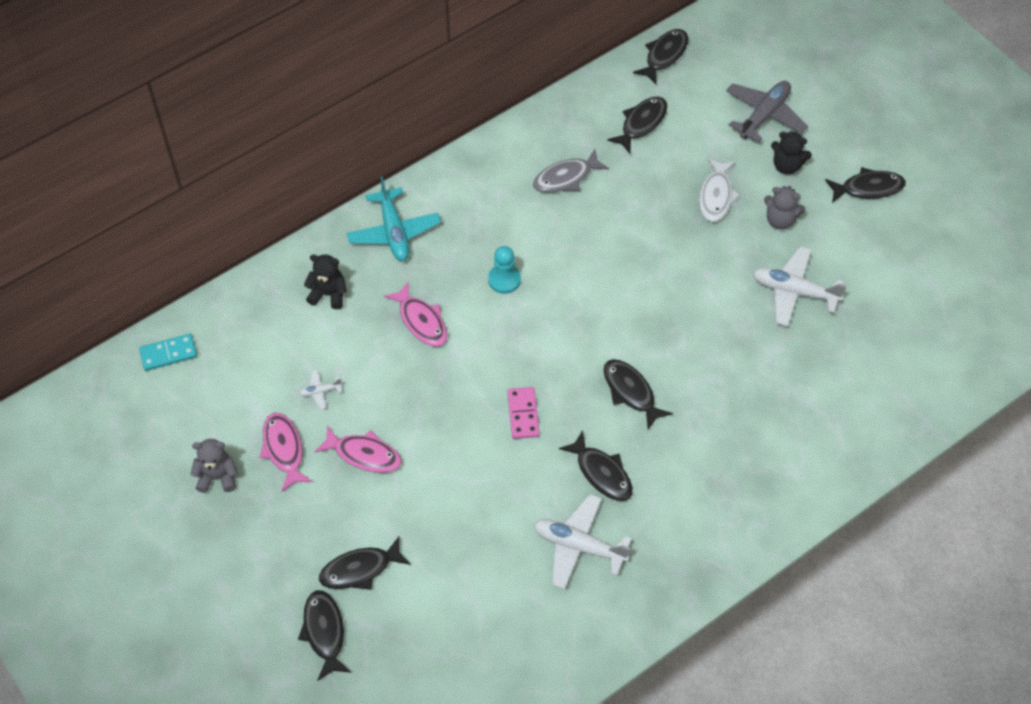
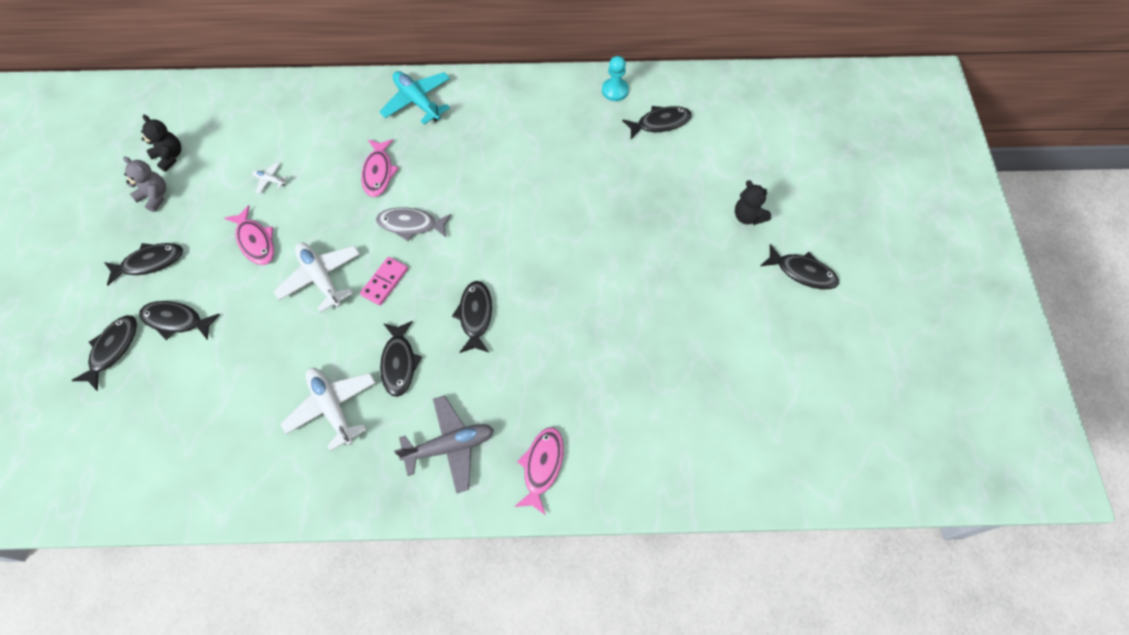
camera: 35 degrees right, 5 degrees up
(168, 353) = (205, 98): turquoise domino -> none
(284, 450) = (210, 205): pink fish -> pink fish (542, 466)
(328, 294) = (337, 118): black teddy bear -> black teddy bear (170, 156)
(394, 232) = (417, 101): turquoise plane -> turquoise plane turned 120 degrees clockwise
(504, 279) = (460, 177): turquoise pawn -> turquoise pawn (615, 90)
(566, 178) = (569, 131): grey fish -> grey fish (411, 225)
(664, 55) = (720, 84): black fish -> black fish (149, 262)
(716, 195) = (671, 207): white fish -> none
(764, 115) = (762, 168): grey plane -> grey plane (450, 446)
(780, 220) = (706, 255): grey teddy bear -> none
(794, 291) = (670, 317): white plane -> white plane (321, 278)

